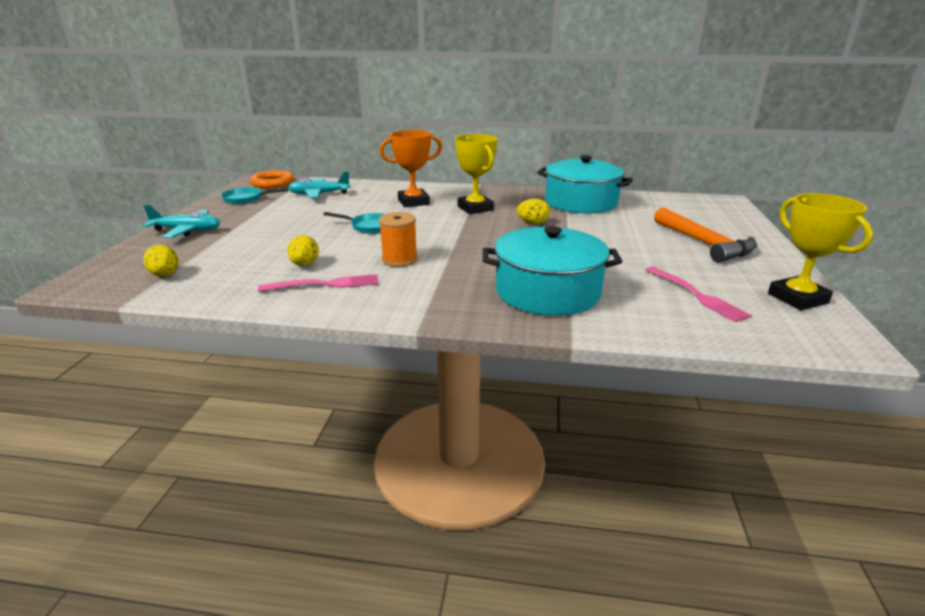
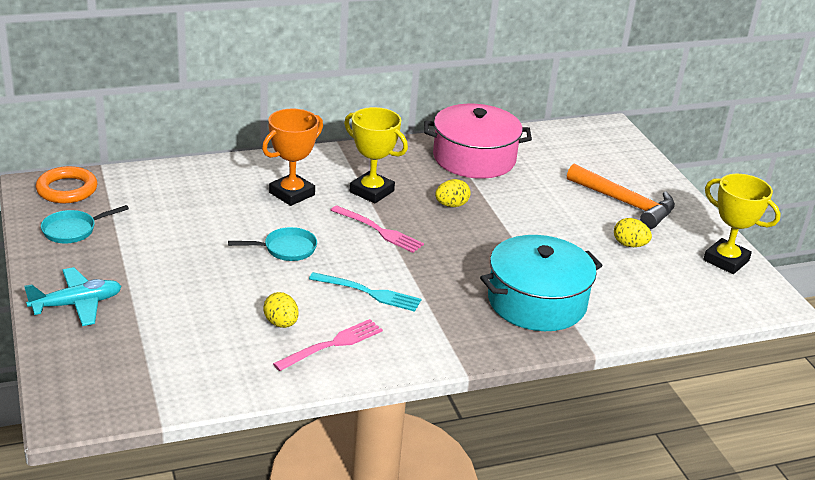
camera: 30 degrees left, 5 degrees up
(165, 275) = (149, 375): yellow egg -> yellow egg (629, 245)
(319, 194) = (159, 201): turquoise plane -> none
(399, 259) = (369, 293): orange spool -> turquoise fork
(581, 202) = (474, 158): turquoise pot -> pink pot
(697, 295) = (654, 276): pink fork -> pink fork (379, 231)

